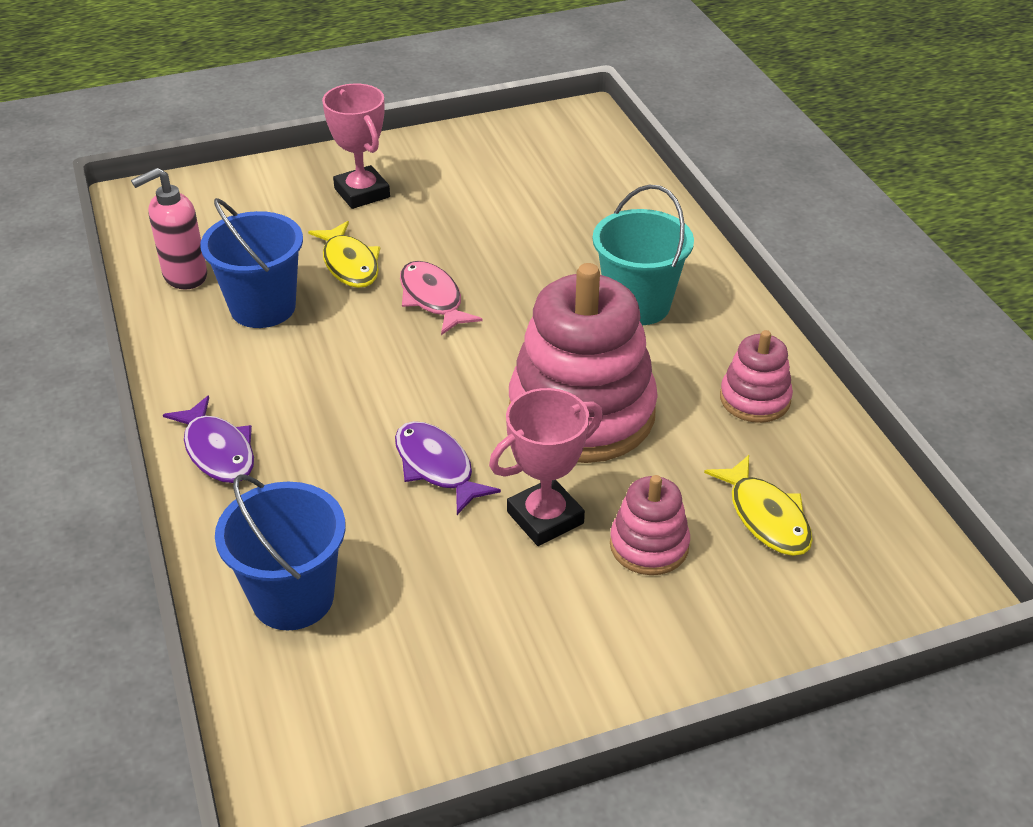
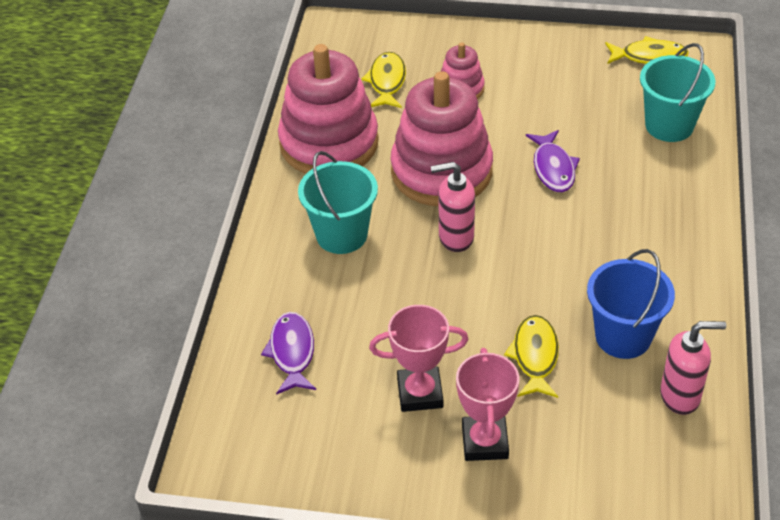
camera: 150 degrees left, 5 degrees up
(217, 450) = (690, 226): purple fish -> purple fish (292, 352)
(293, 597) = (669, 125): blue bucket -> turquoise bucket
(375, 734) = (649, 56): none -> yellow fish
(432, 299) = (486, 295): pink fish -> none
(507, 343) = (455, 238): none -> pink soap dispenser
(545, 517) = (507, 120): pink trophy -> pink trophy (420, 393)
(755, 399) = (329, 143): pink stacking toy -> pink stacking toy, size x2.06

